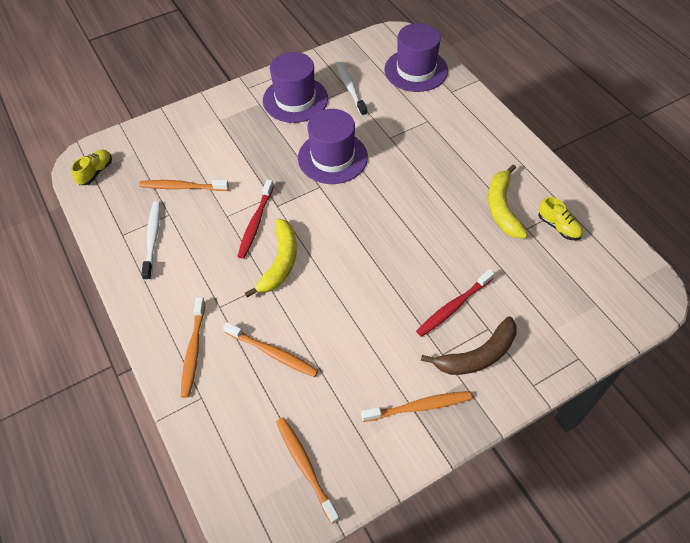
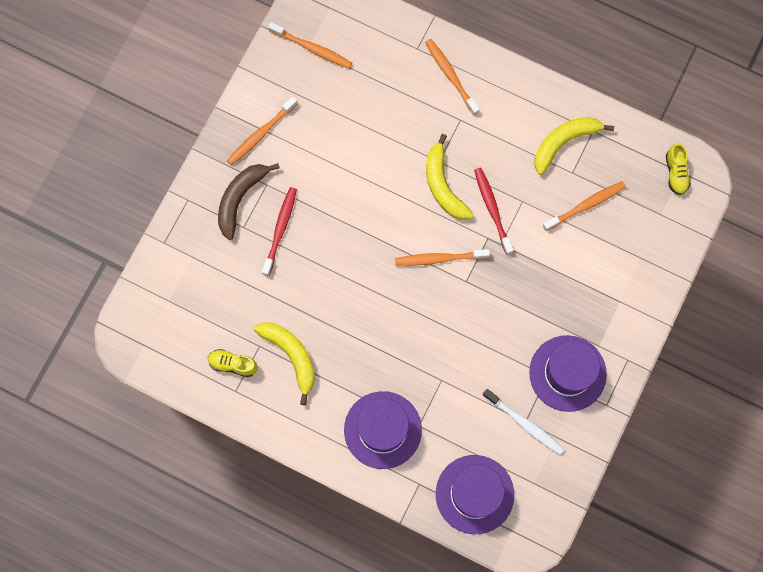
camera: 145 degrees right, 20 degrees up
(153, 239) = (564, 142): white toothbrush -> yellow banana
(273, 353) = (391, 109): orange toothbrush -> orange toothbrush (439, 258)
(332, 157) = (478, 321): purple hat -> purple hat (382, 430)

